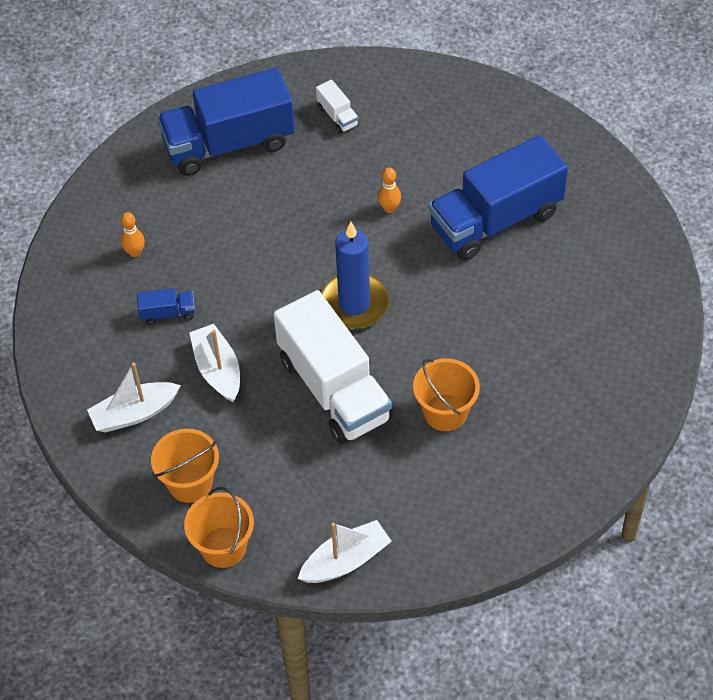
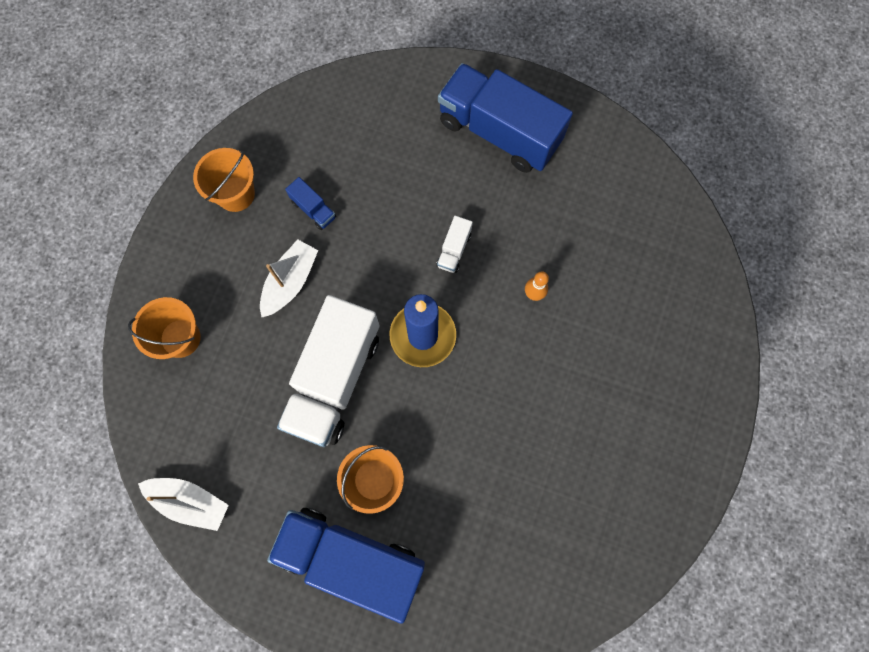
camera: 50 degrees right, 20 degrees up
(134, 413) = (211, 254): white boat -> none
(135, 252) = (349, 145): orange bowling pin -> none
(223, 547) = (143, 403): orange bucket -> orange bucket (235, 194)
(337, 116) = (590, 189): white truck -> white truck (454, 250)
(495, 220) = (588, 384): blue truck -> blue truck (351, 558)

